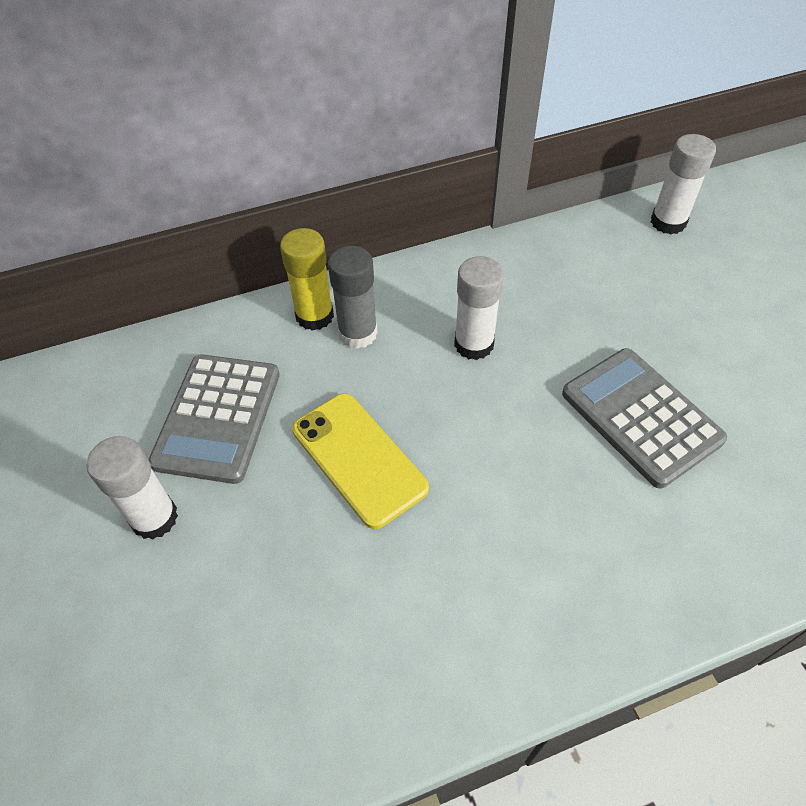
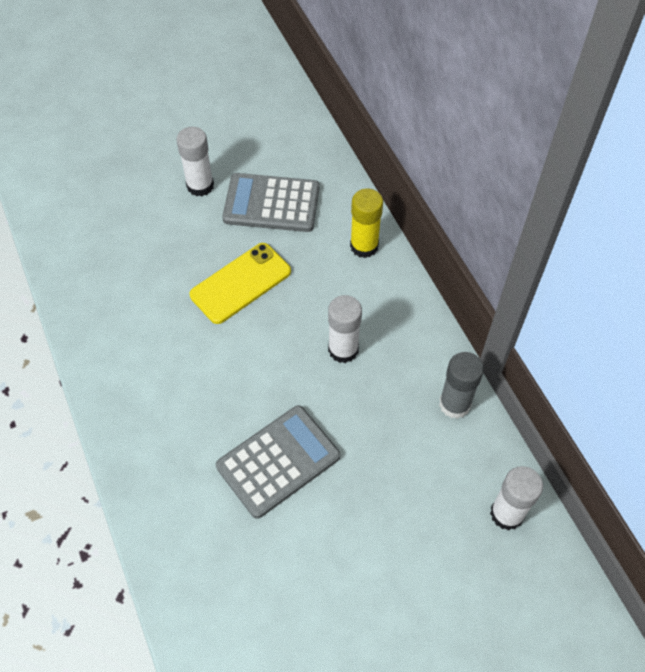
camera: 85 degrees right, 5 degrees up
(358, 333) = (349, 274): grey glue stick -> grey glue stick (454, 404)

